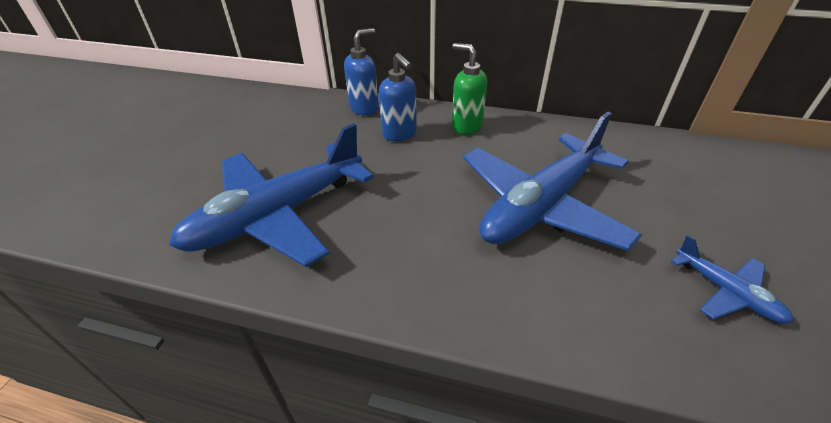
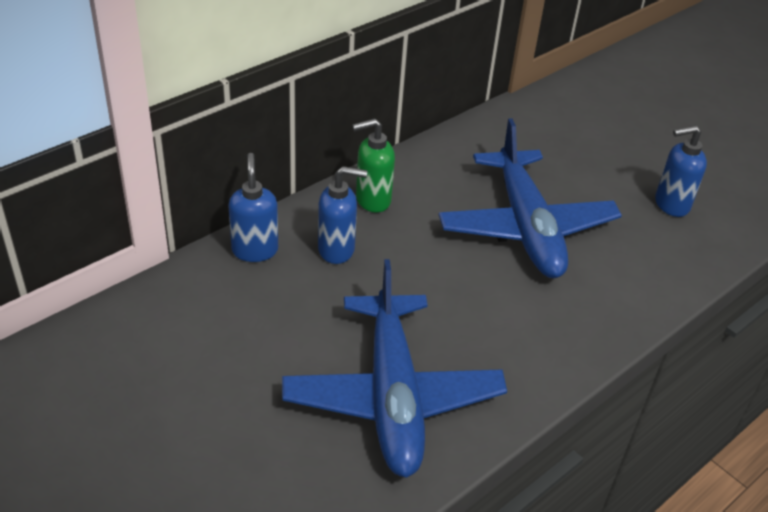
camera: 60 degrees left, 0 degrees up
(726, 292) = (671, 205): blue plane -> blue soap dispenser

